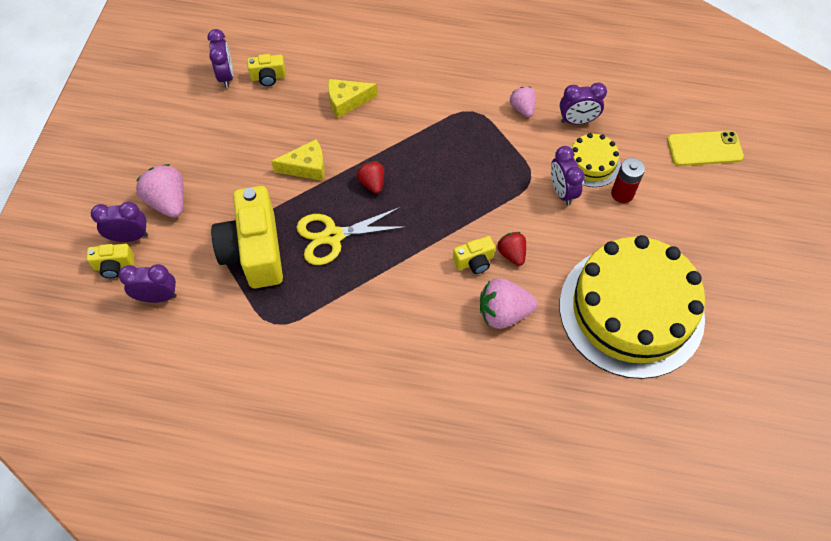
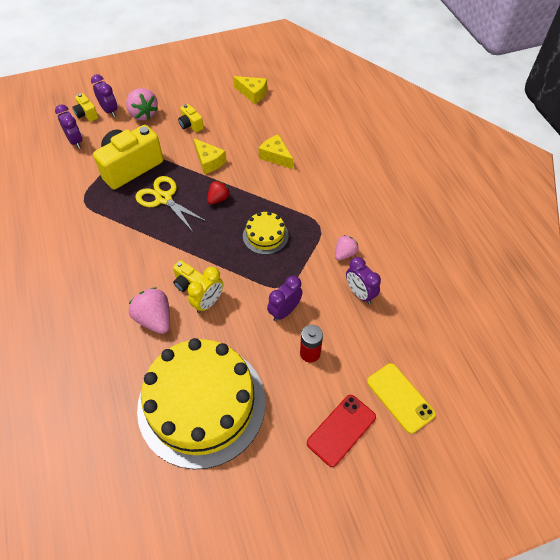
camera: 60 degrees right, 5 degrees down
(168, 202) = (143, 114): pink strawberry -> pink strawberry turned 120 degrees clockwise
(226, 76) = (252, 93): purple clock -> yellow cheese
(268, 77) = (266, 112): yellow camera -> yellow camera (191, 125)
(512, 254) = (208, 303): red strawberry -> yellow clock
(591, 163) = (325, 320): yellow cake -> yellow cake (265, 235)
(714, 208) = (341, 430): none -> red phone

